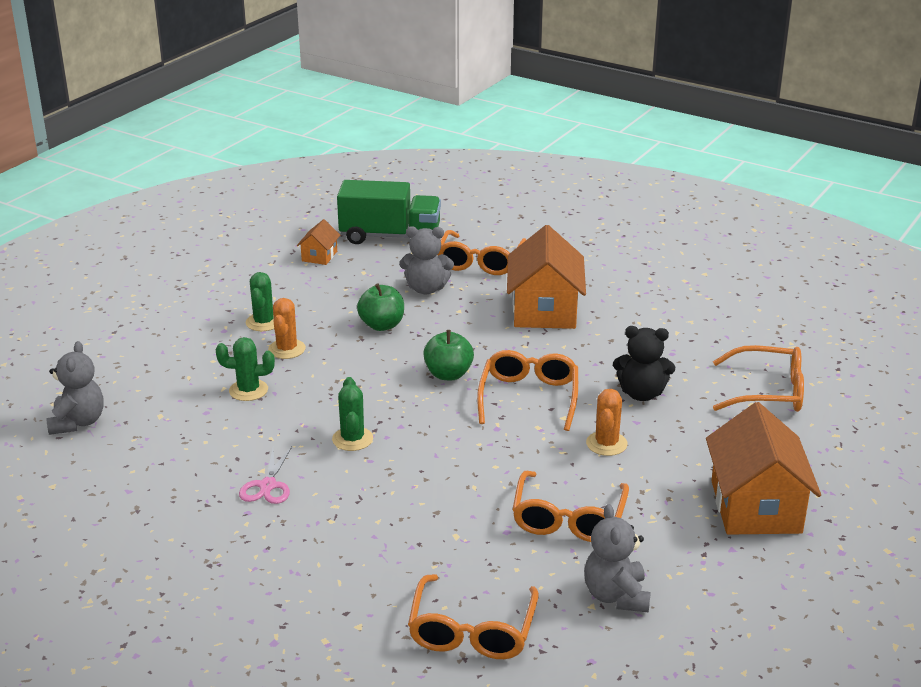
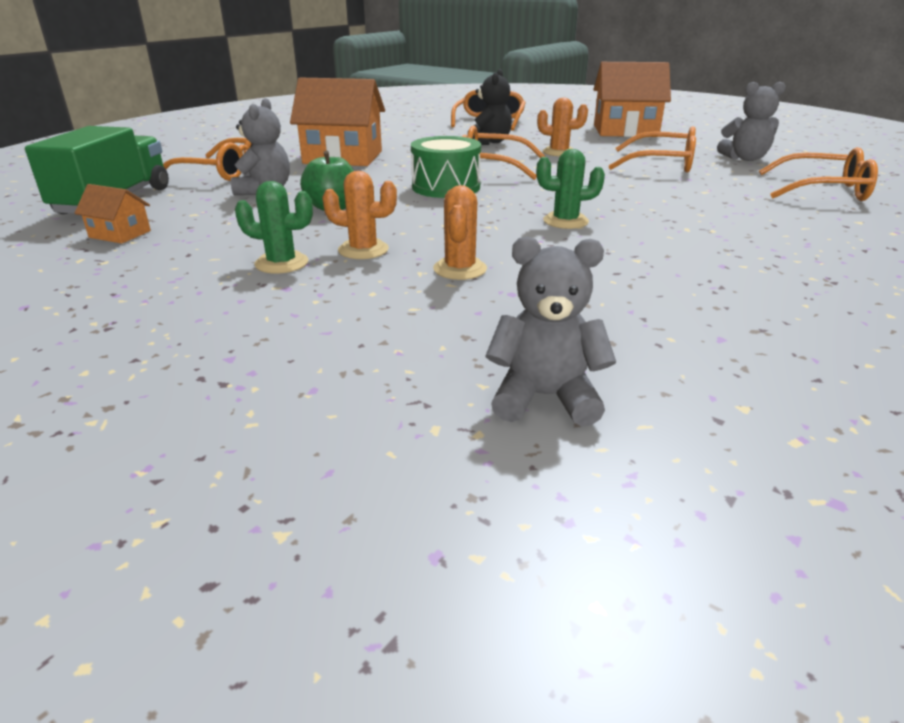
camera: 85 degrees left, 0 degrees up
(248, 390) = (460, 269): green cactus -> orange cactus
(268, 486) = (667, 256): pink scissors -> none
(448, 374) = (446, 187): green apple -> green drum

